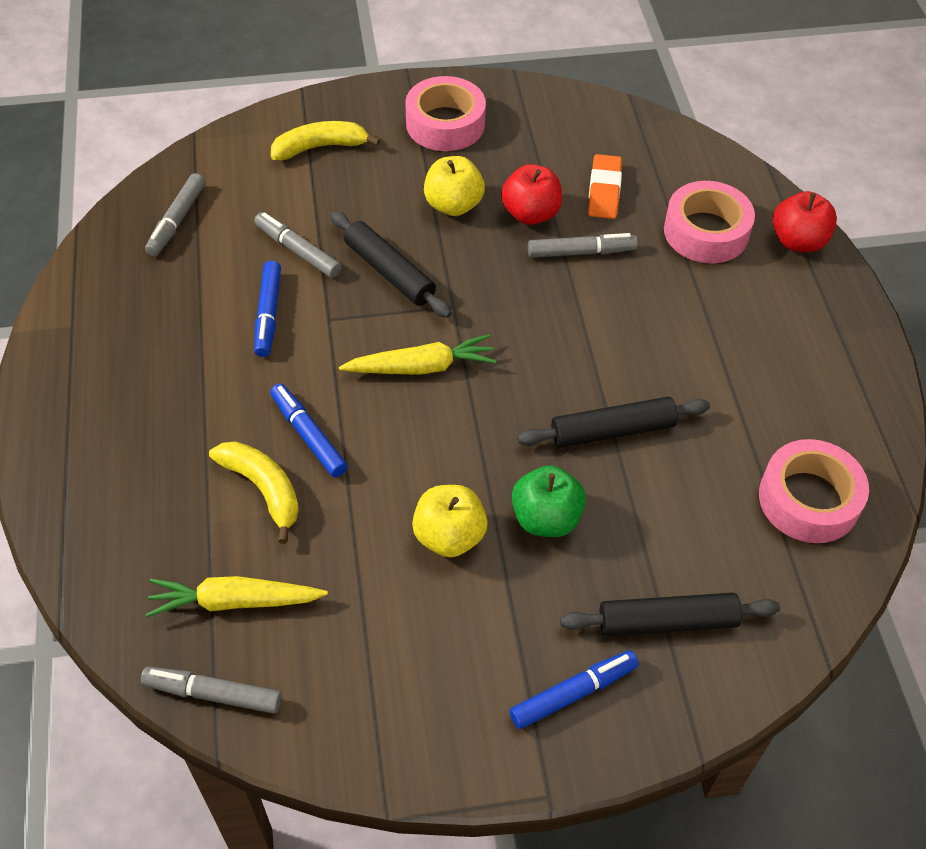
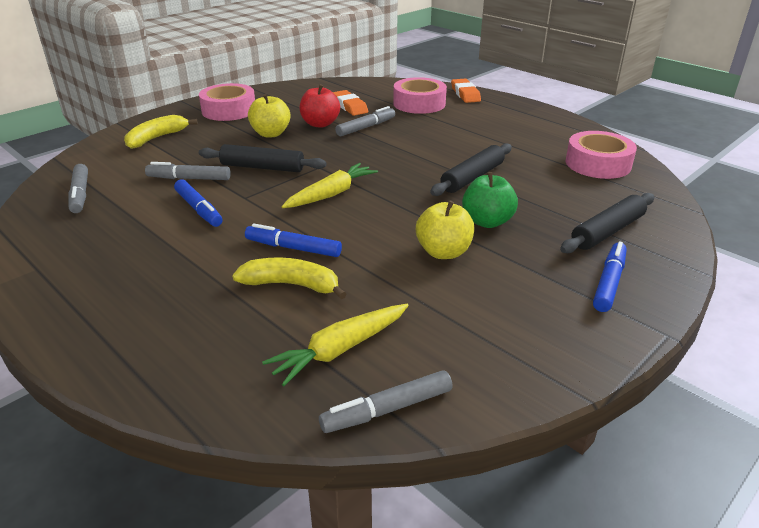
camera: 35 degrees left, 20 degrees down
(798, 241) = (465, 94): red apple -> orange eraser

